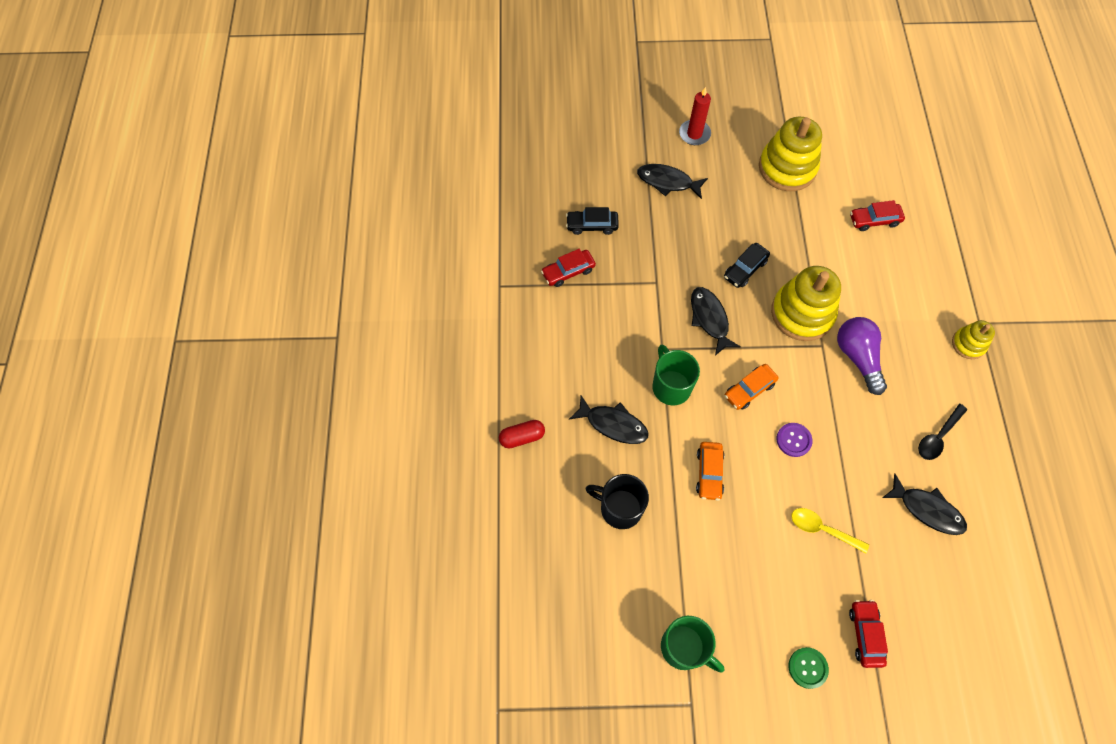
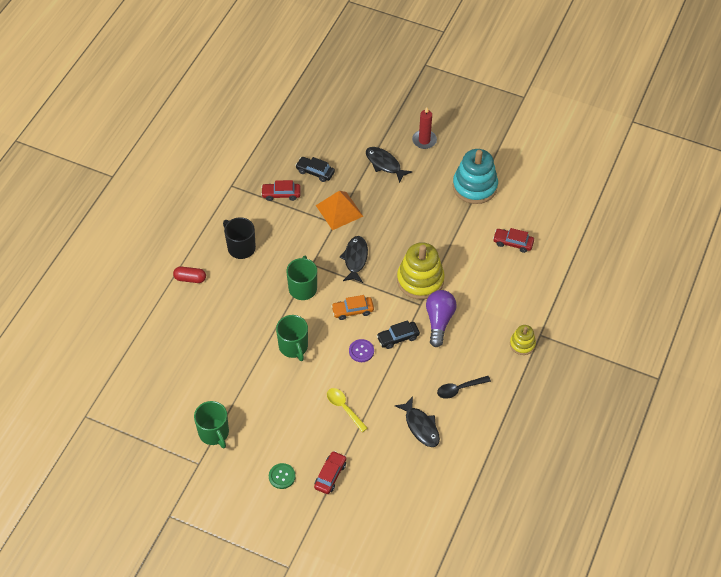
camera: 25 degrees right, 10 degrees down
(613, 424) = (251, 294): black fish -> none
(619, 508) = (224, 342): black mug -> black mug (240, 247)
(651, 264) = (339, 210): none -> orange pyramid
(709, 473) = (293, 347): orange car -> green mug
(745, 269) = (400, 238): black car -> black car (398, 337)
(787, 168) = (474, 186): yellow stacking toy -> turquoise stacking toy

